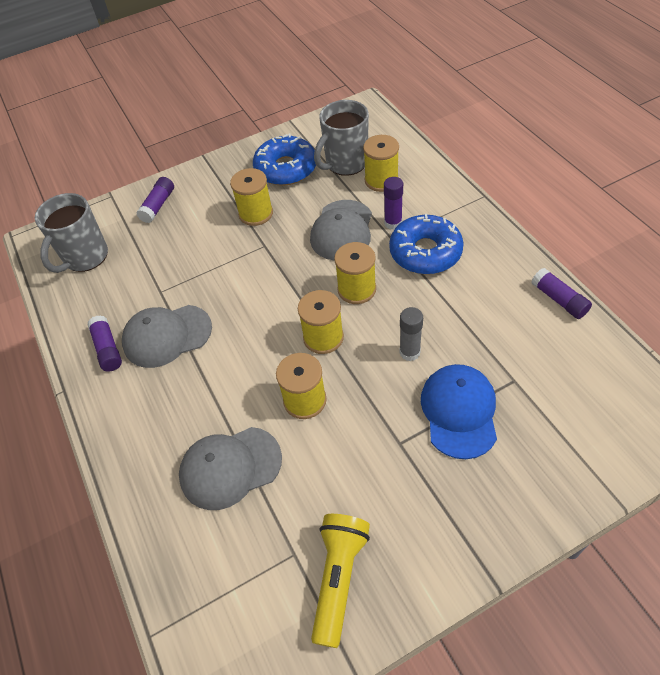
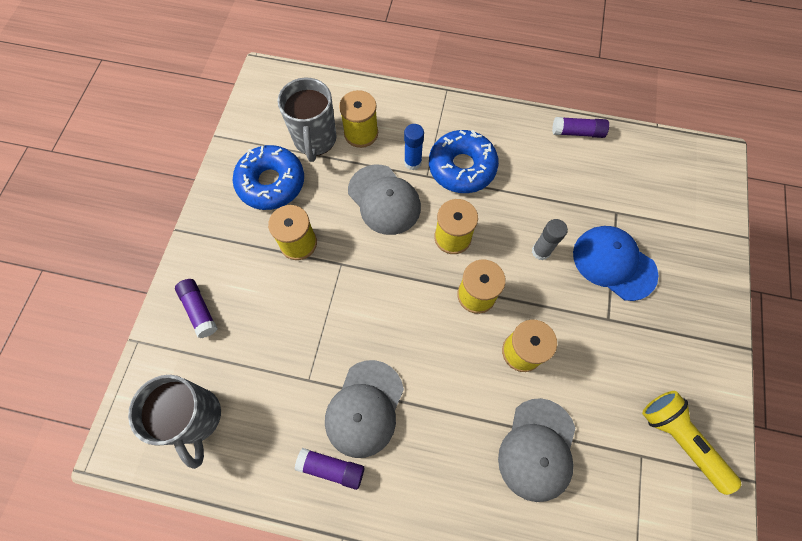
camera: 55 degrees left, 15 degrees up
(393, 223) = (412, 162): purple glue stick -> blue glue stick

